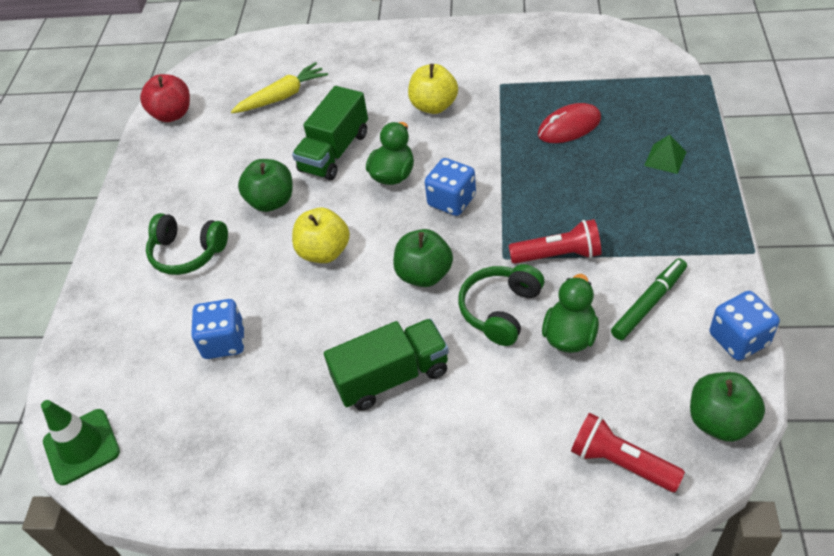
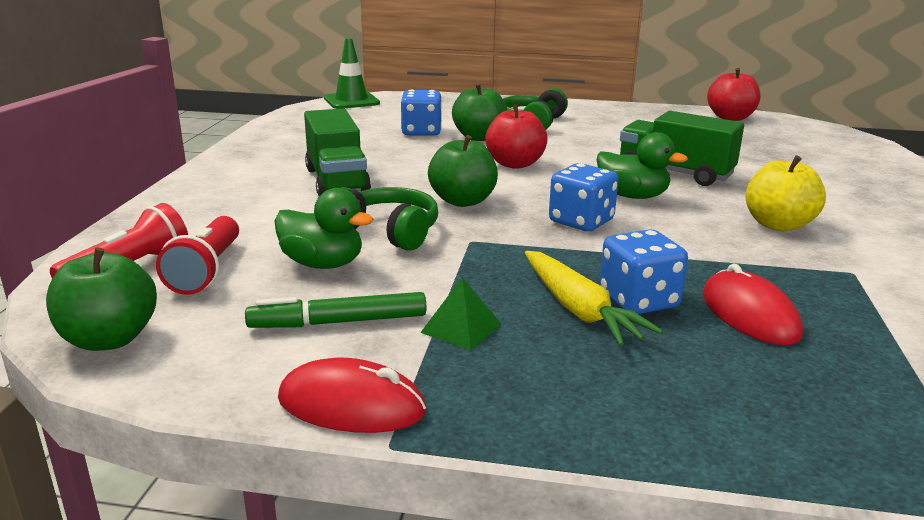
camera: 90 degrees right, 25 degrees down
(271, 201) = (595, 148): green apple -> green apple (479, 137)
(282, 96) = (774, 155): yellow carrot -> yellow carrot (578, 309)
(324, 252) = (515, 164): yellow apple -> red apple
(558, 255) = (461, 272): red flashlight -> red flashlight (207, 271)
(649, 303) = (338, 322): green marker -> green marker turned 120 degrees clockwise
(665, 158) = (667, 395): green pyramid -> green pyramid (461, 328)
(730, 274) = (351, 405): none -> red mouse
(738, 339) = (220, 384): blue dice -> blue dice (638, 300)

